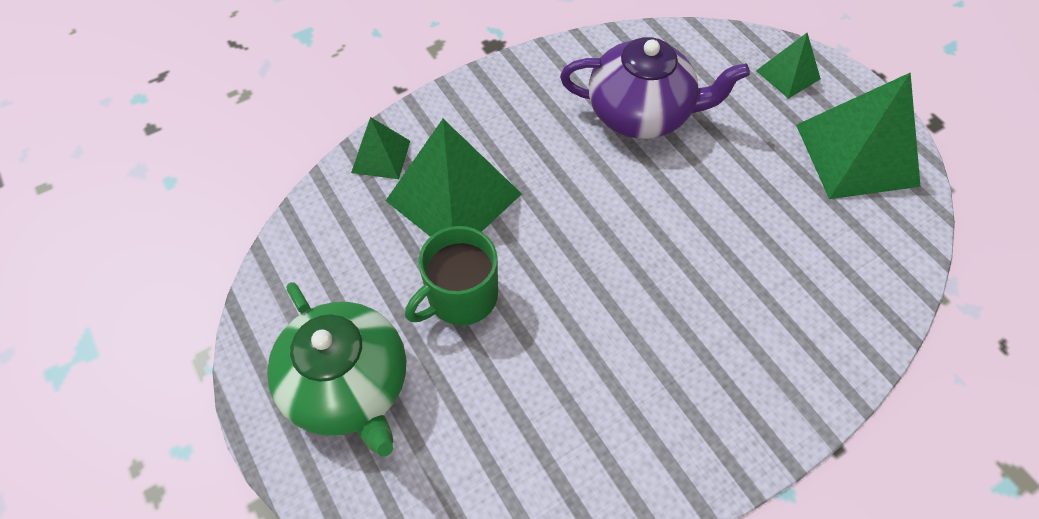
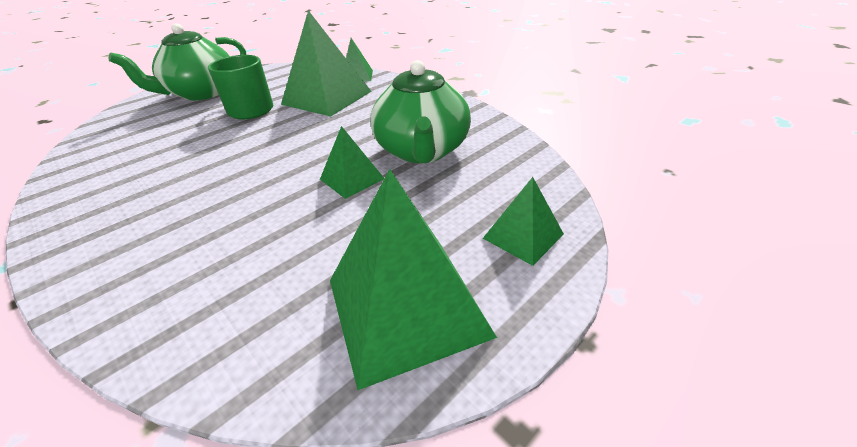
camera: 80 degrees right, 20 degrees down
(641, 113) = (422, 151): purple teapot -> green teapot
(684, 178) = (351, 179): none -> green pyramid

